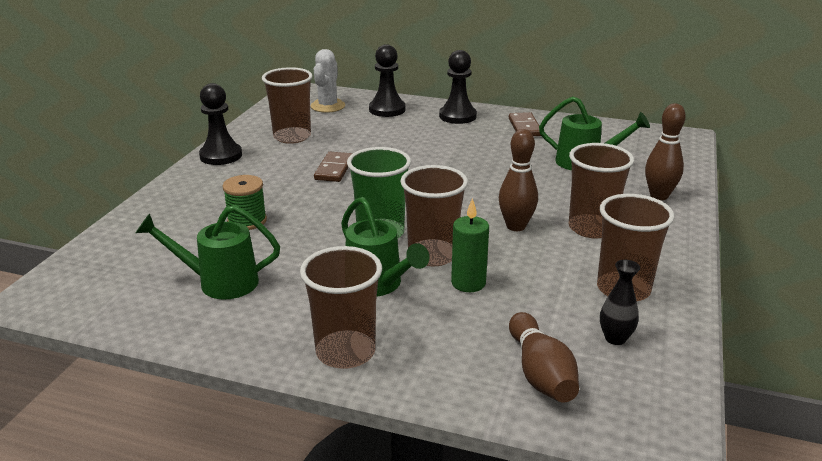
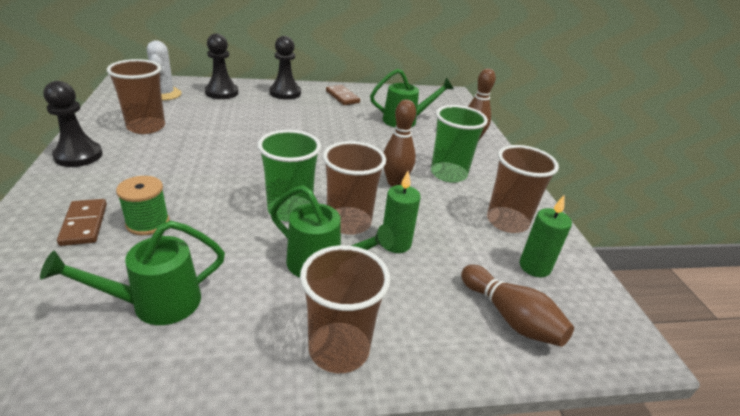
camera: 30 degrees left, 5 degrees up
(334, 169) = (207, 154): brown domino -> brown domino (84, 224)
(591, 228) = (448, 174): brown cup -> green cup
(615, 338) = (534, 267): black vase -> green candle

